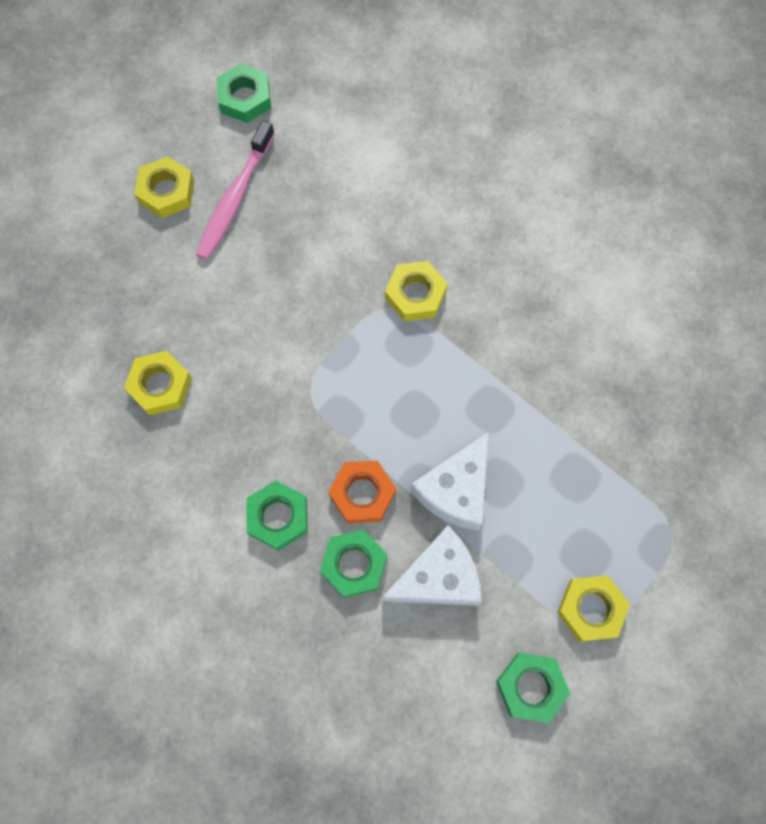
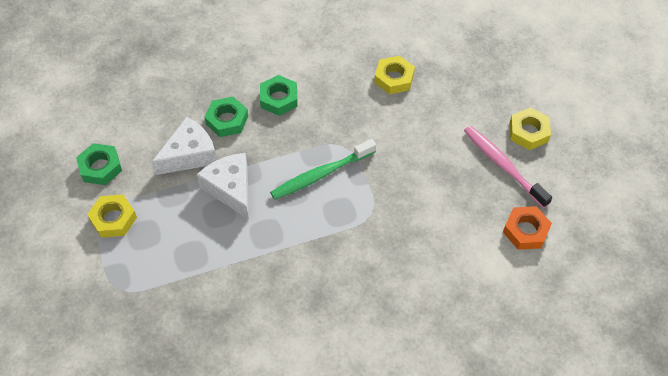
camera: 120 degrees right, 15 degrees down
(245, 98) = (584, 205): green nut -> none
(362, 493) = (263, 142): orange nut -> orange nut (526, 231)
(369, 393) = (321, 174): none -> green toothbrush
(415, 294) = (371, 232): yellow nut -> none
(438, 577) = (190, 155): white cheese -> white cheese turned 135 degrees counterclockwise

